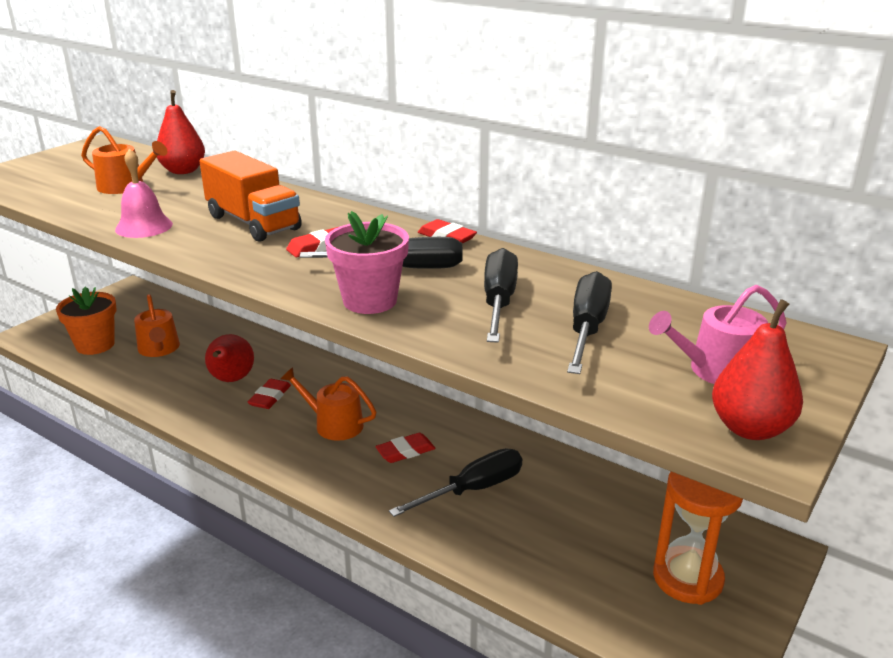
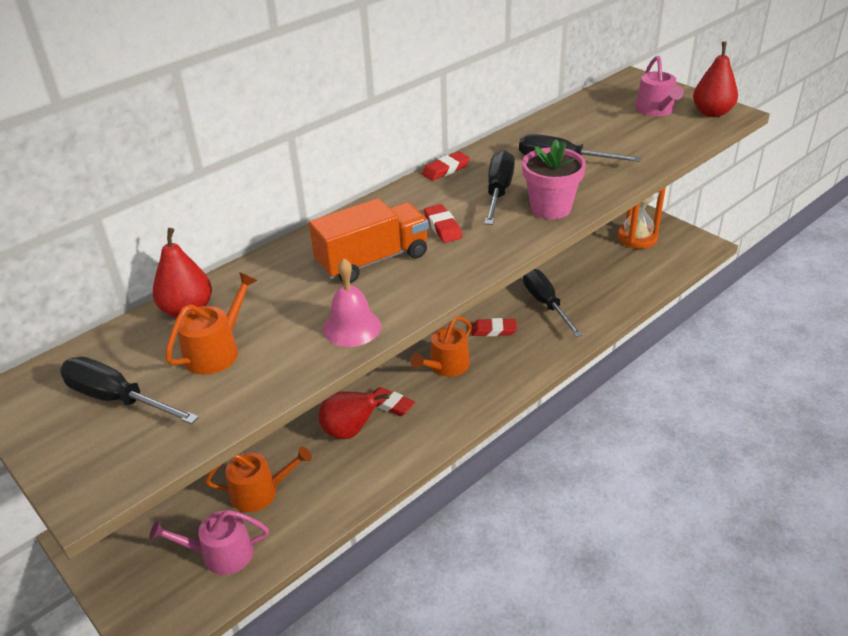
camera: 75 degrees left, 10 degrees up
(95, 345) = (221, 554): orange flower pot -> pink watering can
(405, 451) = (493, 330): red eraser -> red eraser turned 75 degrees counterclockwise
(587, 329) = (604, 137): black screwdriver -> black screwdriver (117, 399)

